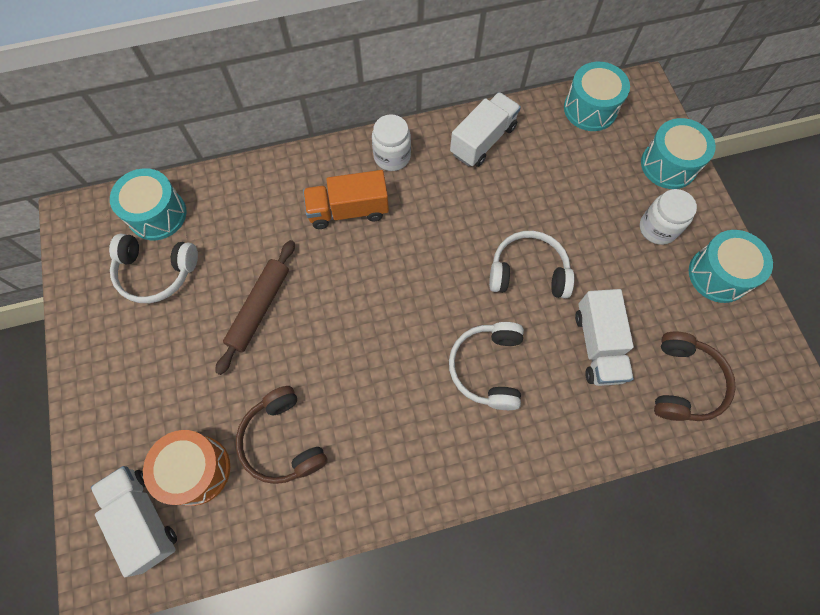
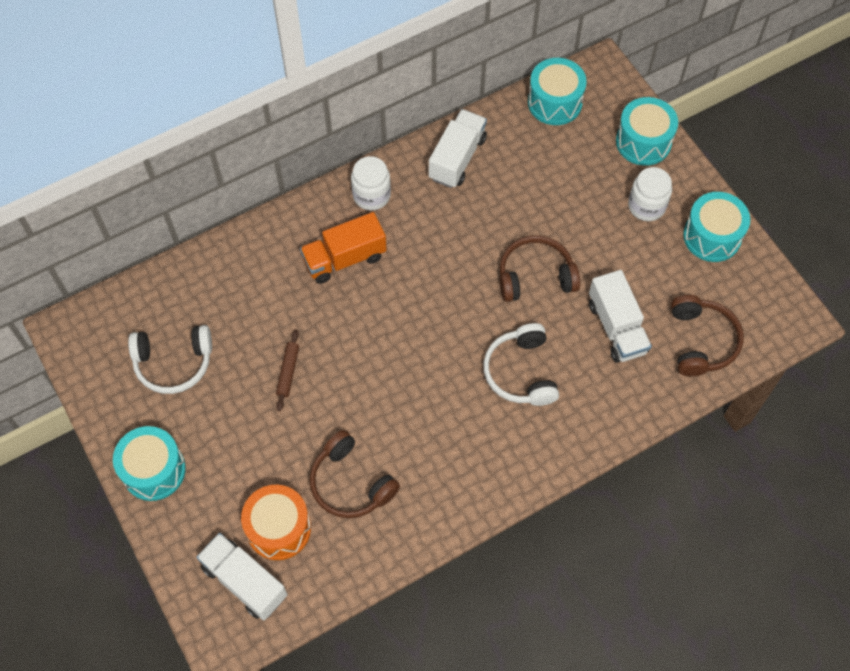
camera: 15 degrees left, 5 degrees down
(157, 214) = (153, 307): turquoise drum -> turquoise drum (154, 470)
(259, 308) = (288, 372): brown rolling pin -> brown rolling pin, size x0.59
(528, 272) = (535, 276): white headphones -> brown headphones

